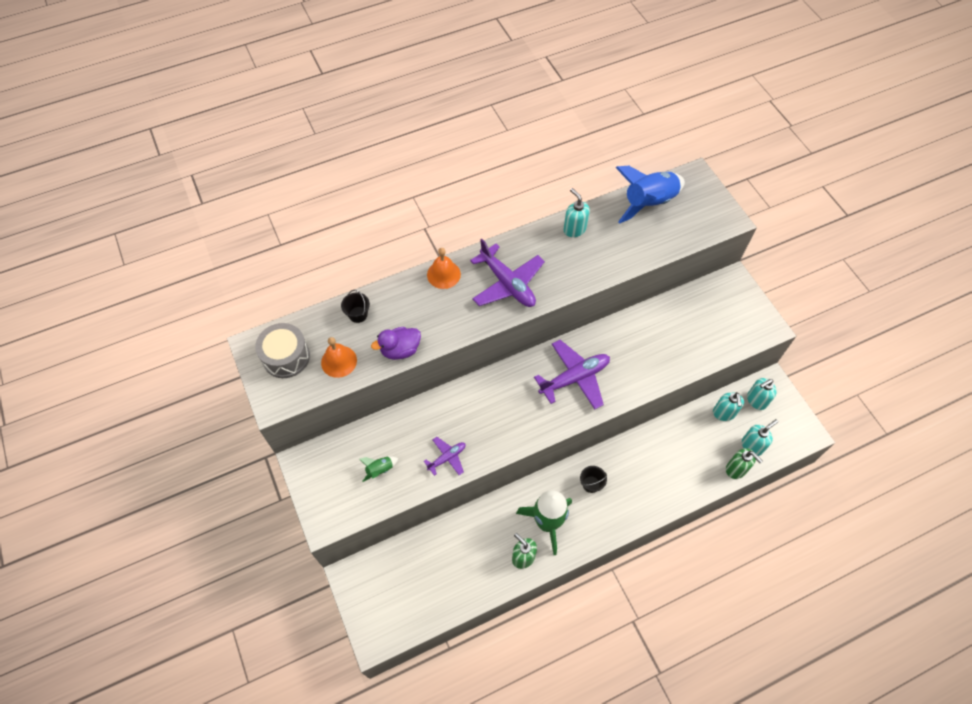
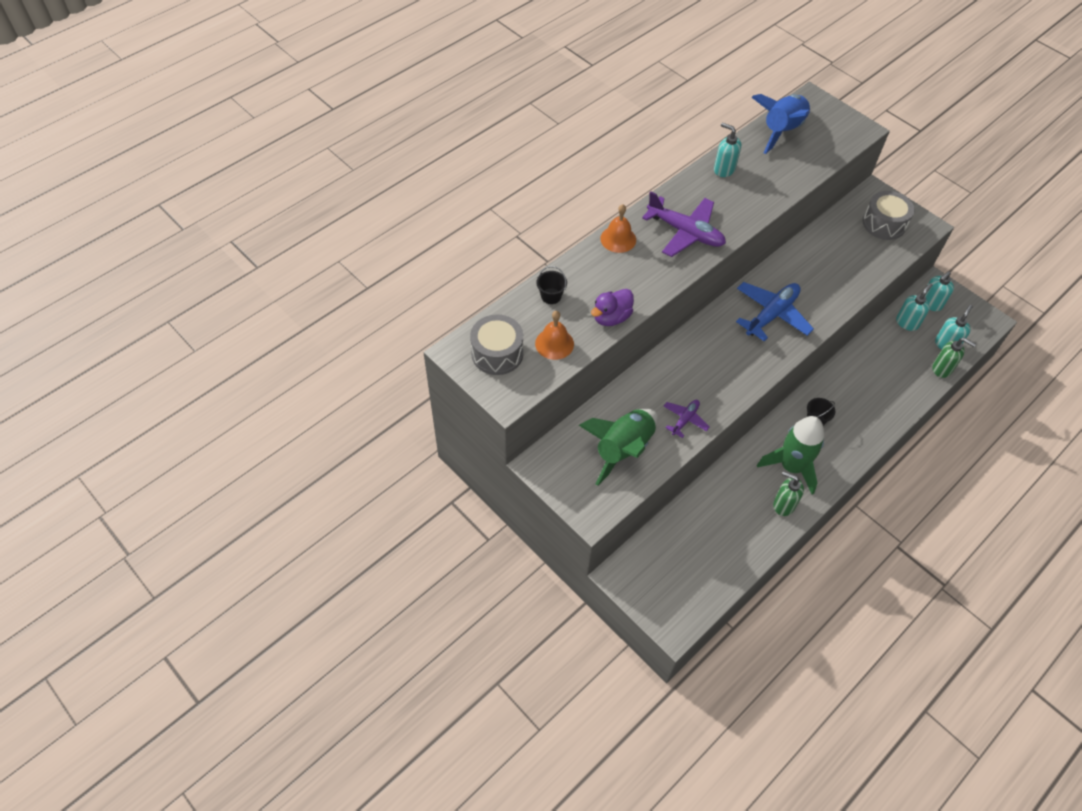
camera: 20 degrees left, 5 degrees down
(379, 470) = (623, 449): green rocket -> green rocket, size x2.32
(574, 378) = (771, 315): purple plane -> blue plane
(724, 413) = (907, 322): turquoise soap dispenser -> turquoise soap dispenser turned 120 degrees counterclockwise
(727, 315) = (884, 224): none -> grey drum

